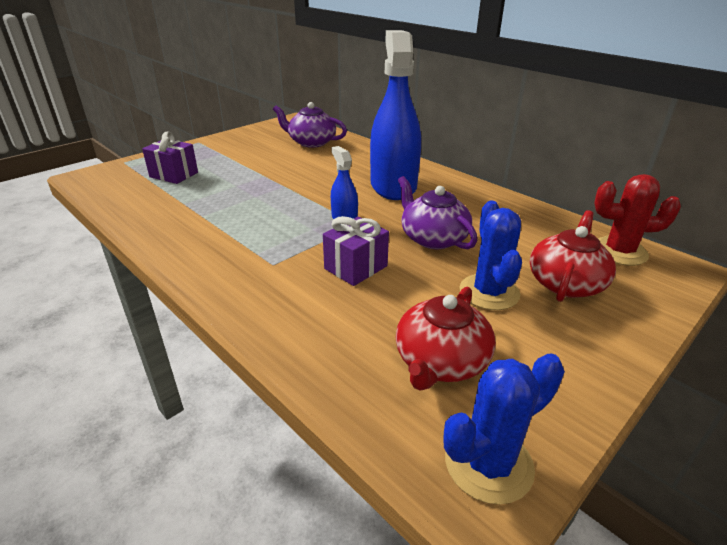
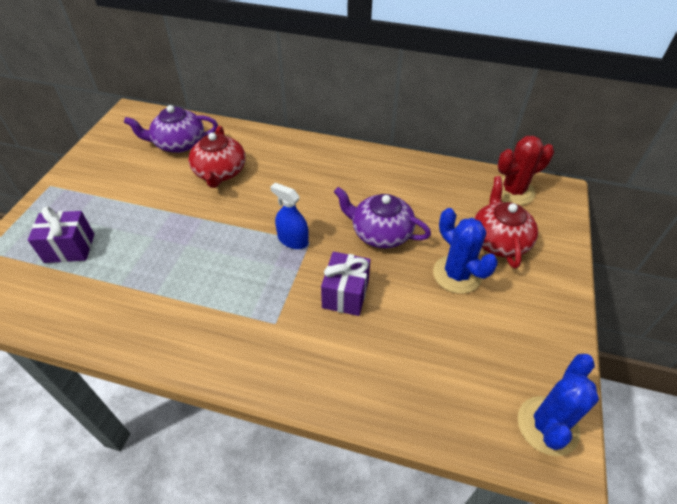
camera: 30 degrees left, 15 degrees up
(393, 186) = (303, 179): blue spray bottle -> none
(440, 361) = (469, 358): red teapot -> red teapot (220, 172)

